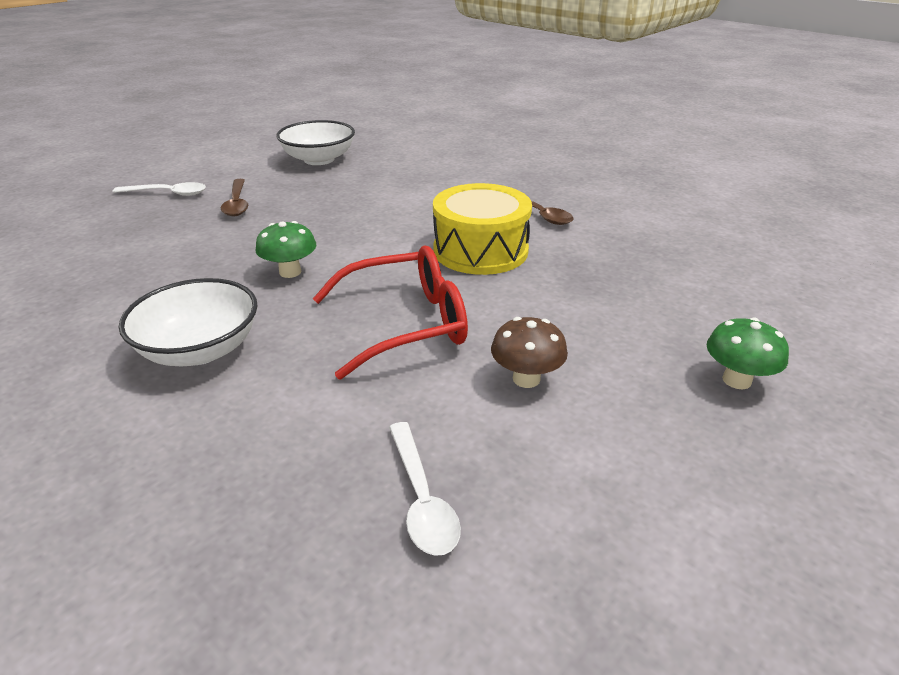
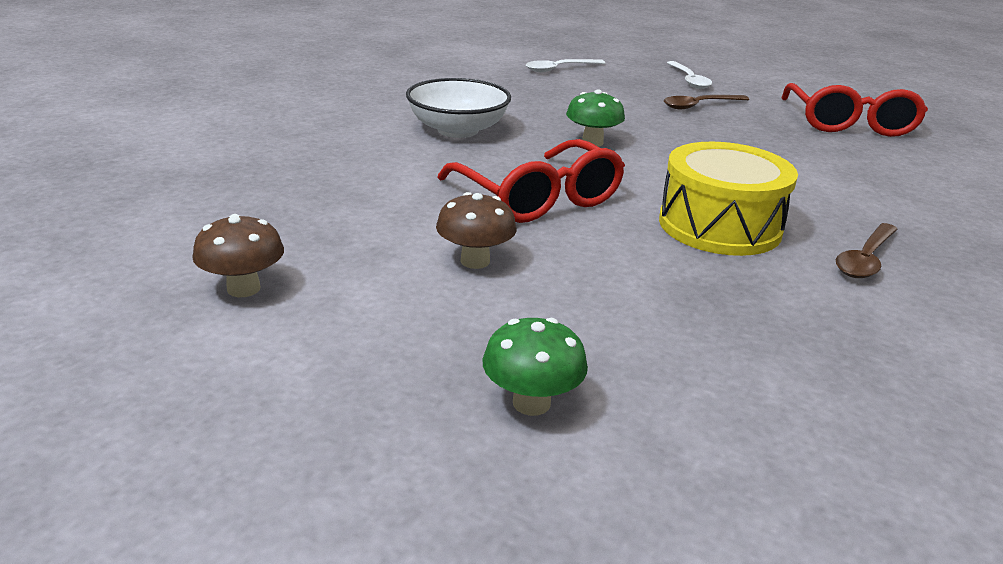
camera: 75 degrees right, 5 degrees down
(319, 159) = (849, 123): white bowl -> red glasses
(421, 498) = (306, 224): white spoon -> white spoon (559, 69)
(577, 559) = (243, 289): none -> brown mushroom

